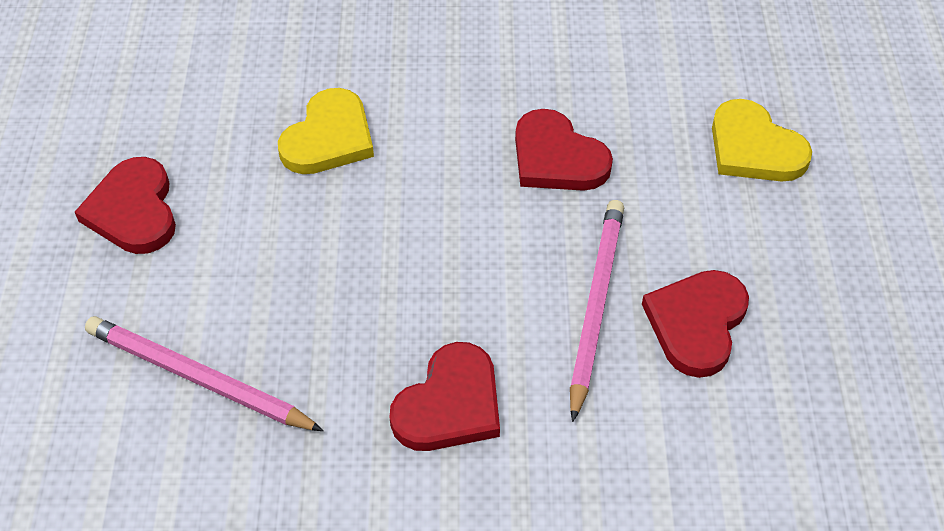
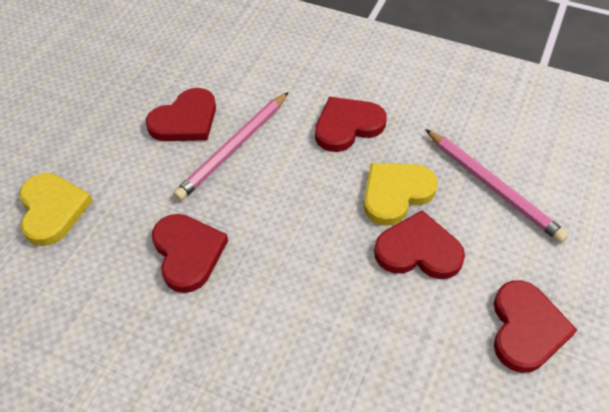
camera: 155 degrees left, 0 degrees up
(281, 253) = (418, 250): none -> red heart
(329, 138) = (349, 339): yellow heart -> yellow heart (396, 193)

